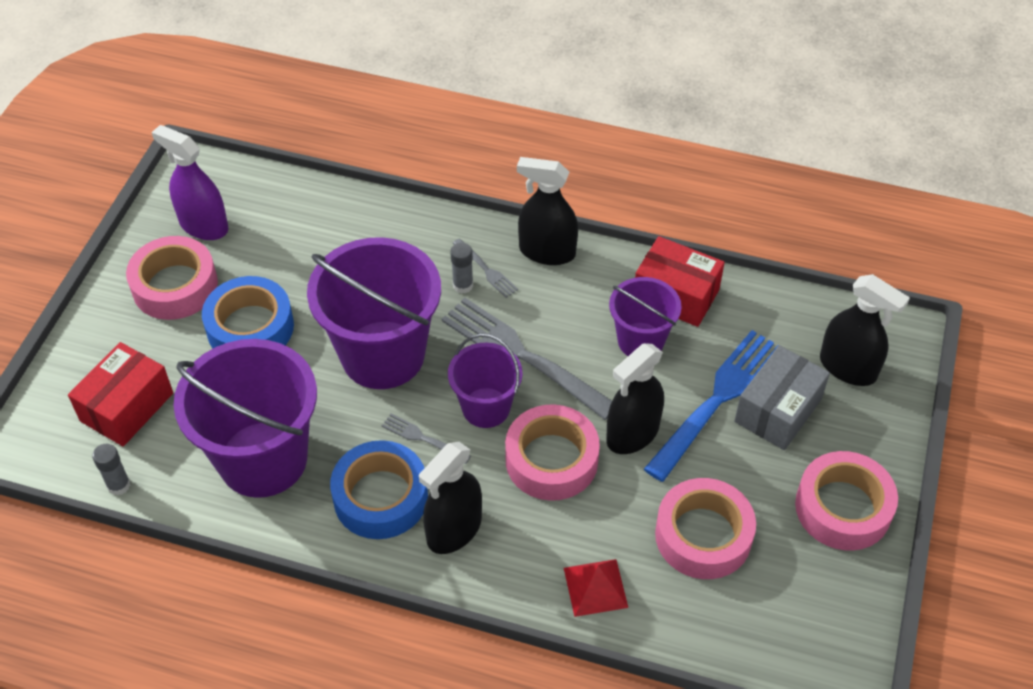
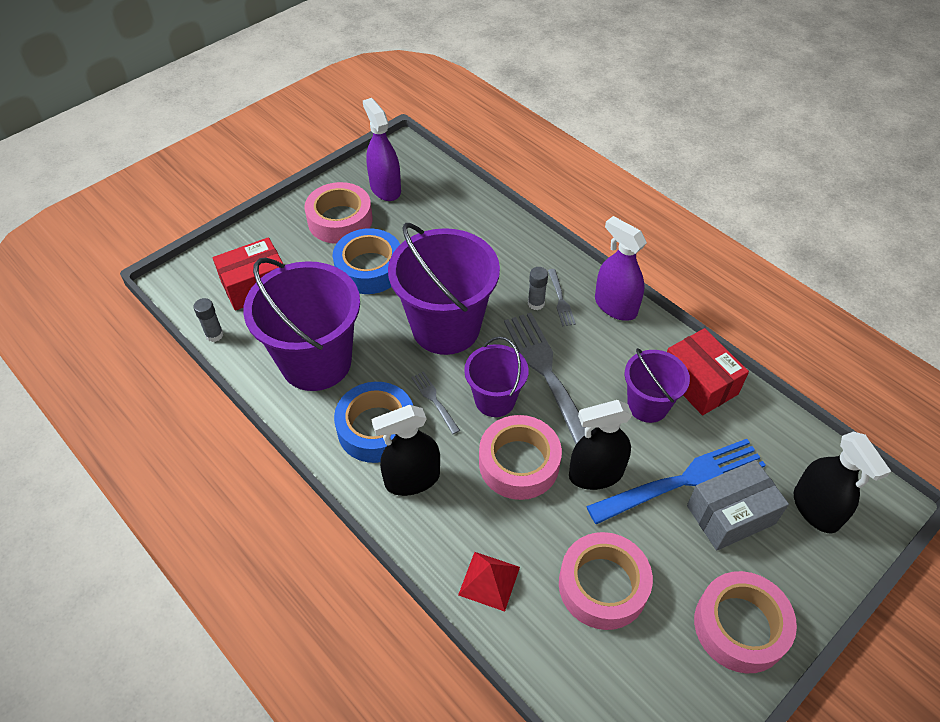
camera: 30 degrees right, 0 degrees up
(547, 252) = (615, 306): black spray bottle -> purple spray bottle

